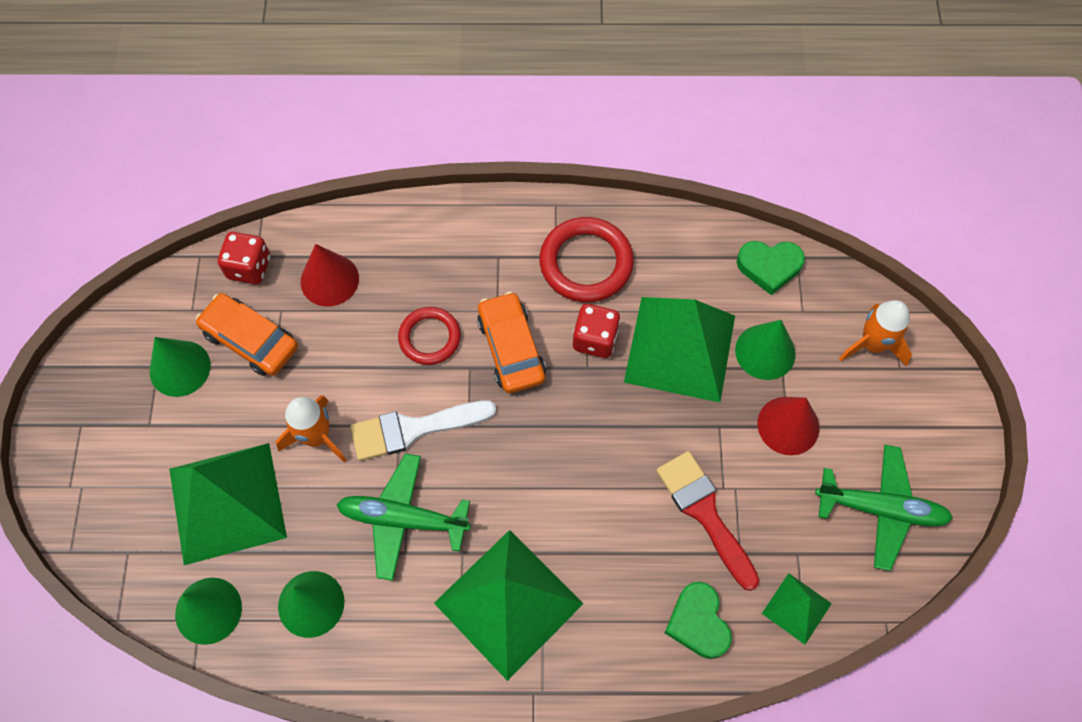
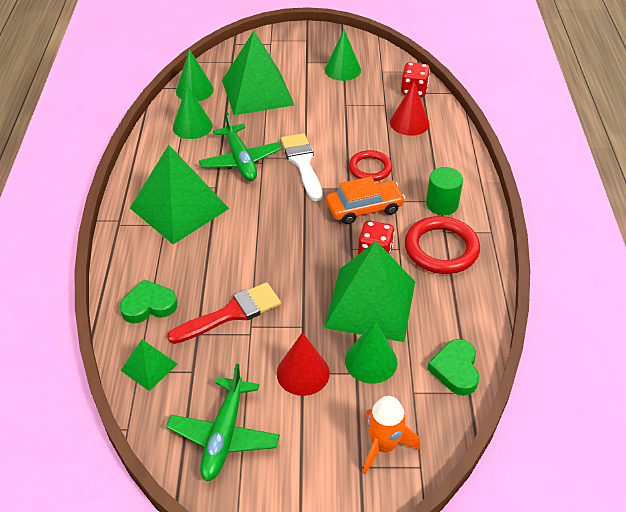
camera: 90 degrees right, 20 degrees down
(250, 340) = (363, 94): orange car -> none
(316, 437) = (298, 123): orange rocket -> none
(402, 519) = (240, 160): green plane -> green plane turned 150 degrees clockwise
(505, 254) = (442, 204): none -> green cylinder

